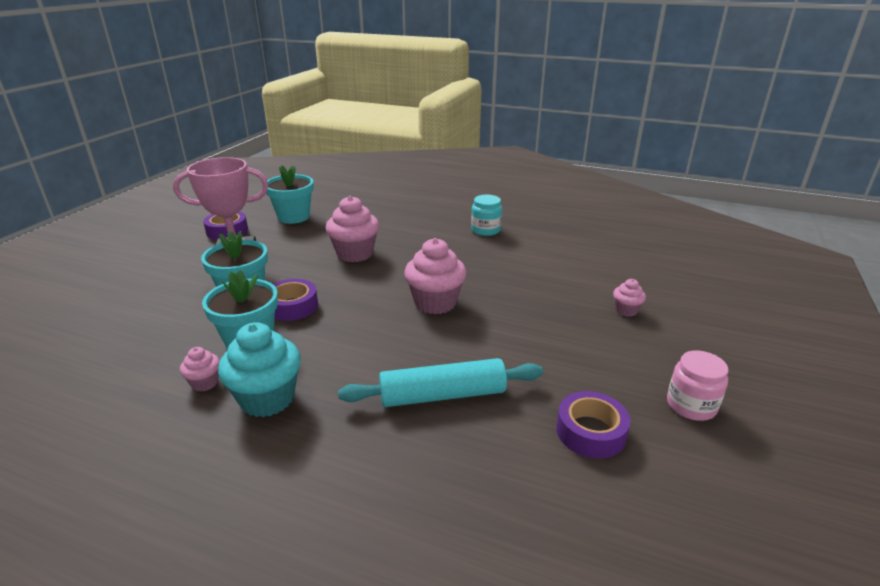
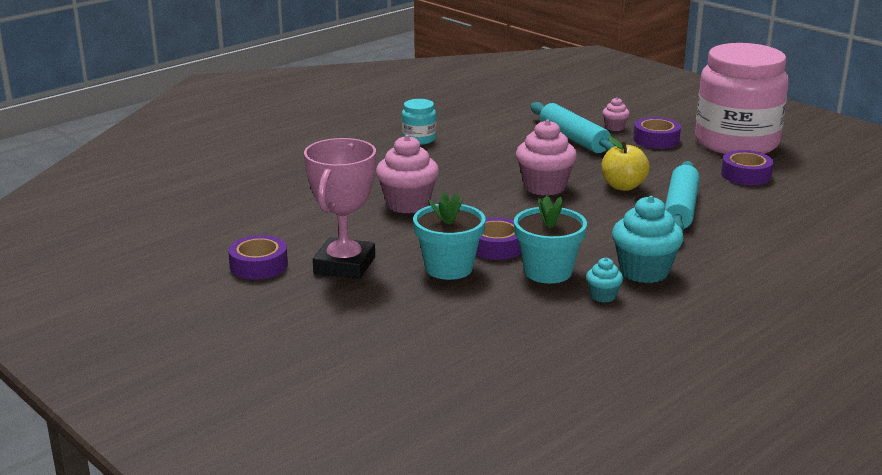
camera: 65 degrees left, 5 degrees down
(205, 383) = (603, 296): pink cupcake -> turquoise cupcake
(294, 217) = (262, 223): turquoise flower pot -> none
(473, 345) = (623, 186): none -> yellow apple
(567, 294) = (574, 139): none -> turquoise rolling pin
(624, 342) = (656, 140): none -> purple tape
(691, 405) = (736, 142): pink jar -> pink jar, size x2.42

